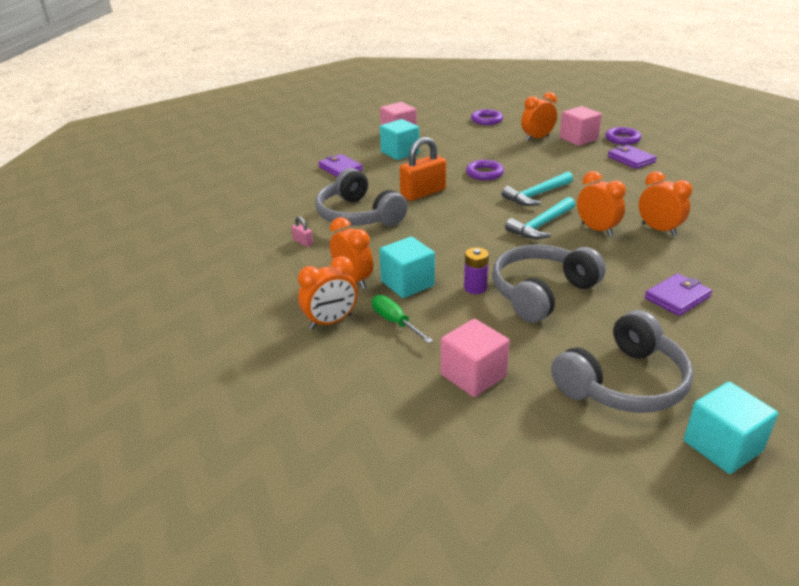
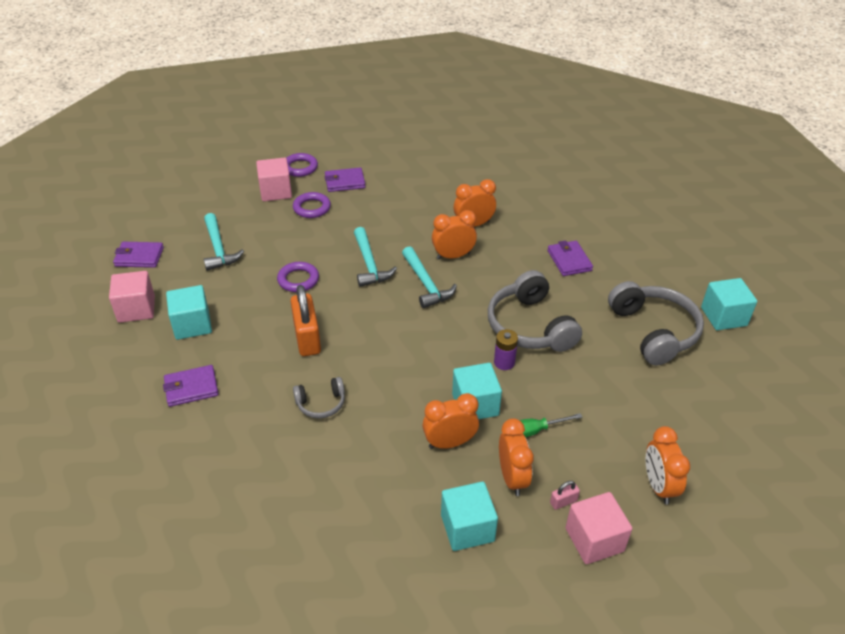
camera: 70 degrees left, 10 degrees up
(263, 309) = (467, 528): none -> turquoise cube
(303, 242) = (350, 465): pink padlock -> pink padlock (563, 502)
(358, 215) = (321, 403): grey headphones -> grey headphones, size x0.51
(449, 120) = (139, 257): none -> purple wallet
(473, 375) = (621, 406): pink cube -> pink cube (594, 540)
(486, 120) = (169, 230): purple ring -> purple ring (312, 208)
(486, 139) = (218, 248): none -> turquoise hammer
(537, 138) = (250, 215): orange clock -> orange clock (658, 486)

